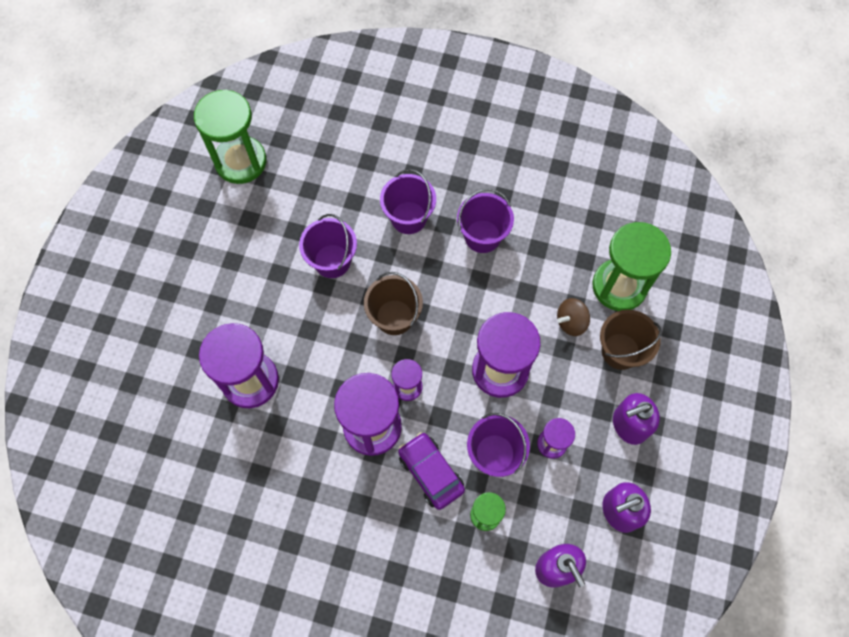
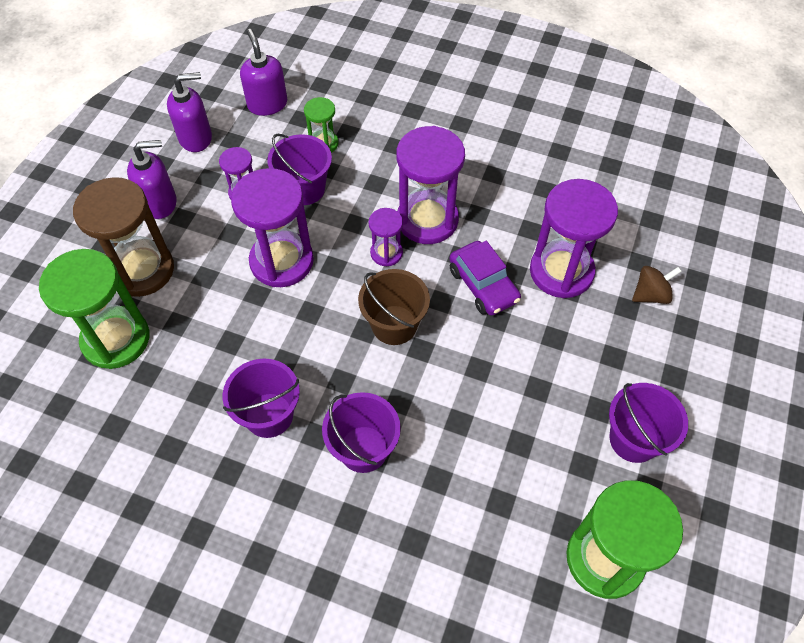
camera: 175 degrees left, 10 degrees down
(332, 261) = (468, 398): purple bucket -> purple bucket (634, 439)
(431, 472) = (371, 178): purple car -> purple car (483, 285)
(571, 322) = (187, 304): brown spinning top -> brown spinning top (651, 295)
(620, 351) = (142, 270): brown bucket -> brown hourglass

